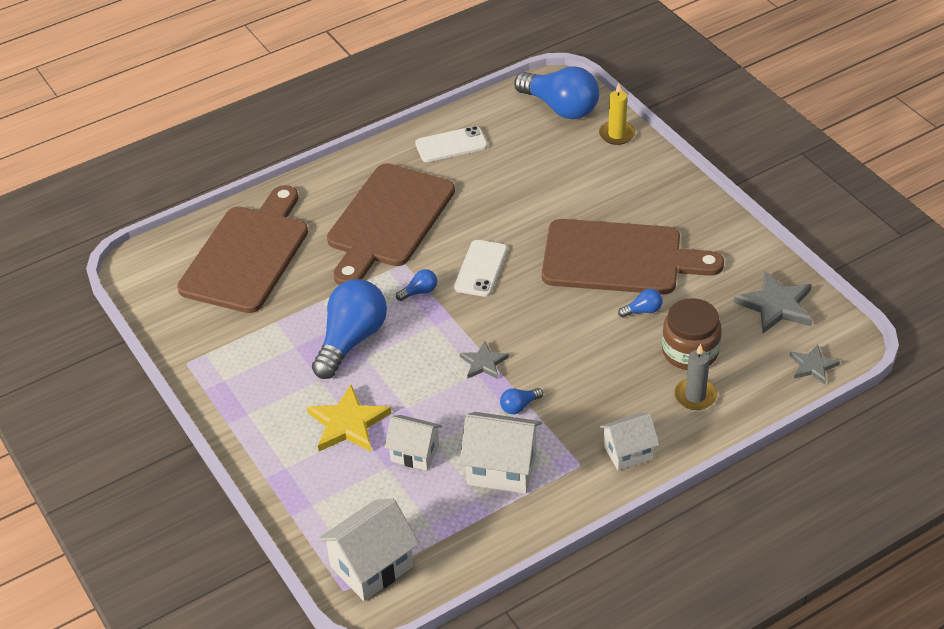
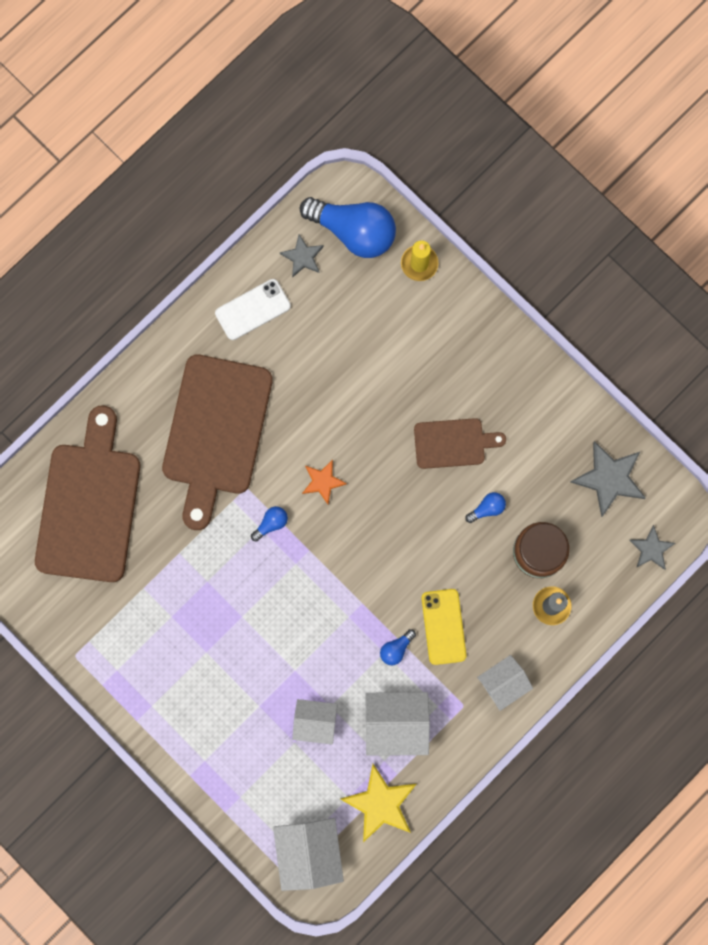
camera: 15 degrees left, 35 degrees up
(348, 423) = (246, 699): yellow star -> yellow star (380, 803)
(351, 340) = (222, 598): blue light bulb -> none
(372, 566) = (309, 851): white house -> white house turned 45 degrees counterclockwise
(481, 268) = (323, 481): white phone -> orange star
(483, 363) = (352, 603): grey star -> grey star (302, 257)
(574, 396) = (443, 626): none -> yellow phone
(619, 258) = (453, 443): brown cutting board -> brown cutting board, size x0.52

